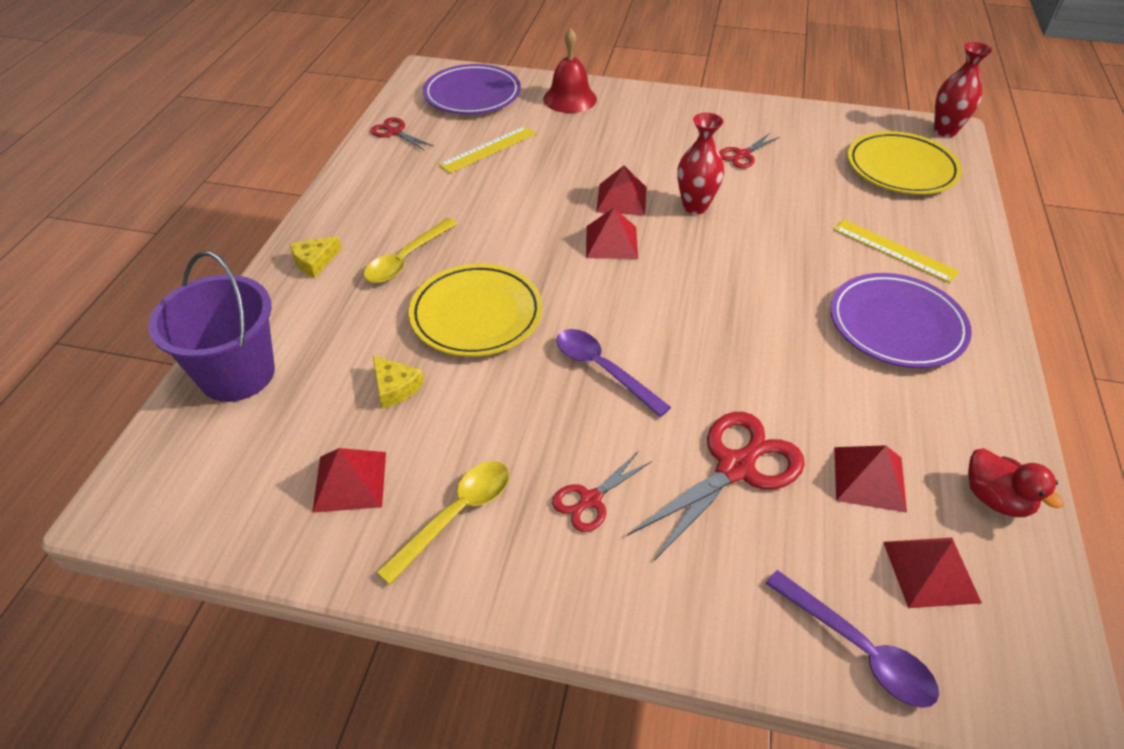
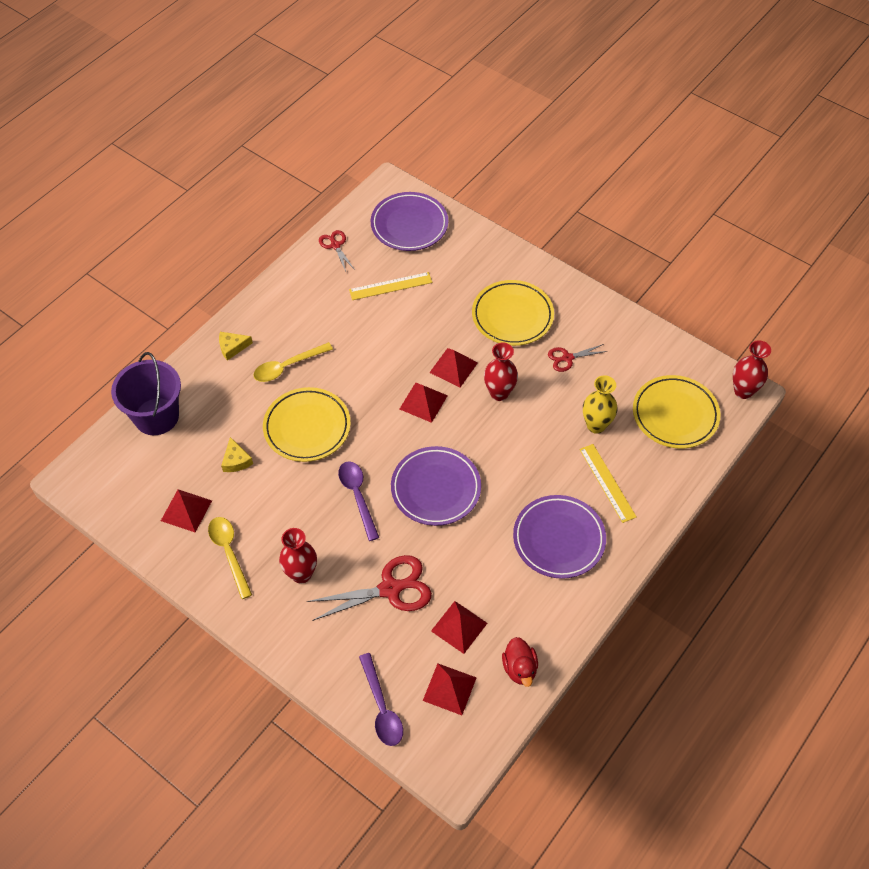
camera: 25 degrees right, 10 degrees up
(456, 515) = (229, 553): yellow spoon -> yellow spoon turned 90 degrees counterclockwise
(570, 99) = (478, 254): red bell -> none
(590, 500) = (301, 574): red scissors -> red vase
(651, 137) = (512, 316): none -> yellow plate
(699, 325) = (436, 488): none -> purple plate
(829, 202) = (596, 425): none -> yellow vase

